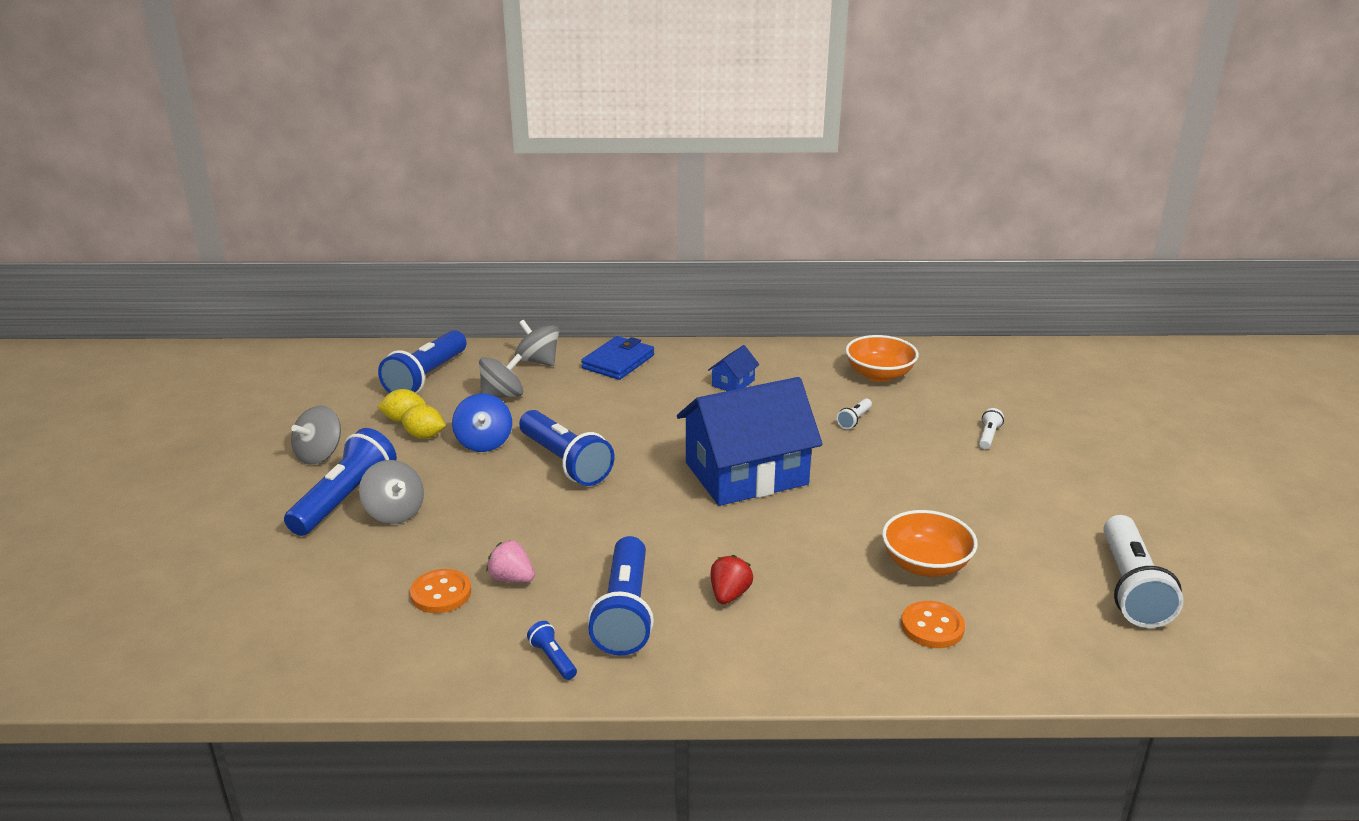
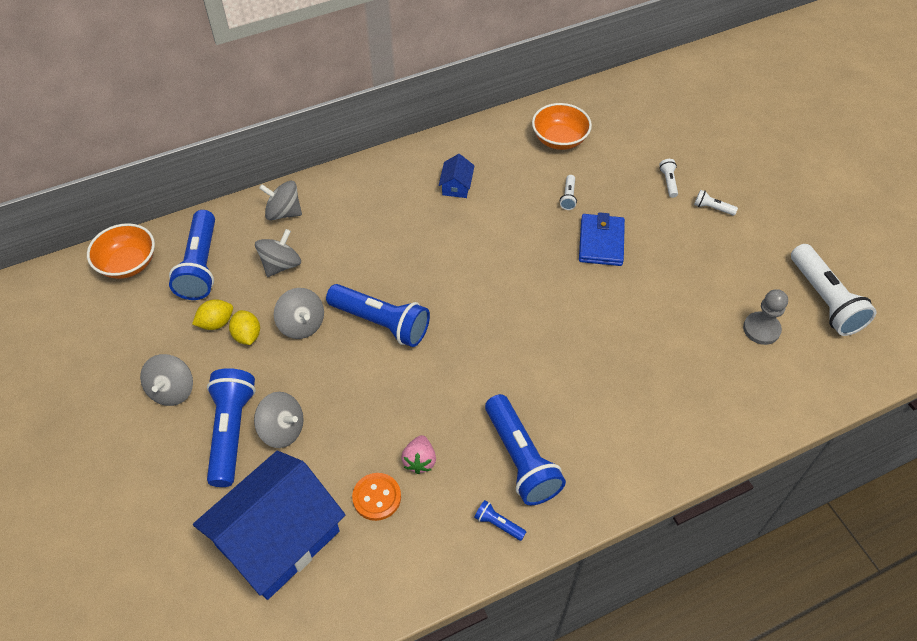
camera: 25 degrees left, 25 degrees up
(424, 436) = (247, 335): yellow lemon -> yellow lemon turned 75 degrees clockwise
(484, 442) = (302, 324): blue spinning top -> grey spinning top
(512, 579) = (419, 461): pink strawberry -> pink strawberry turned 90 degrees counterclockwise
(618, 362) = (351, 191): blue wallet -> blue wallet (601, 242)
(729, 595) = (581, 412): red strawberry -> none
(746, 473) = (523, 284): blue house -> blue house (278, 538)
(925, 565) = (692, 329): orange bowl -> orange bowl (128, 264)
(932, 627) = (725, 386): orange button -> none
(1020, 590) = (761, 329): none -> grey pawn
(1030, 470) = (712, 208): none -> white flashlight

